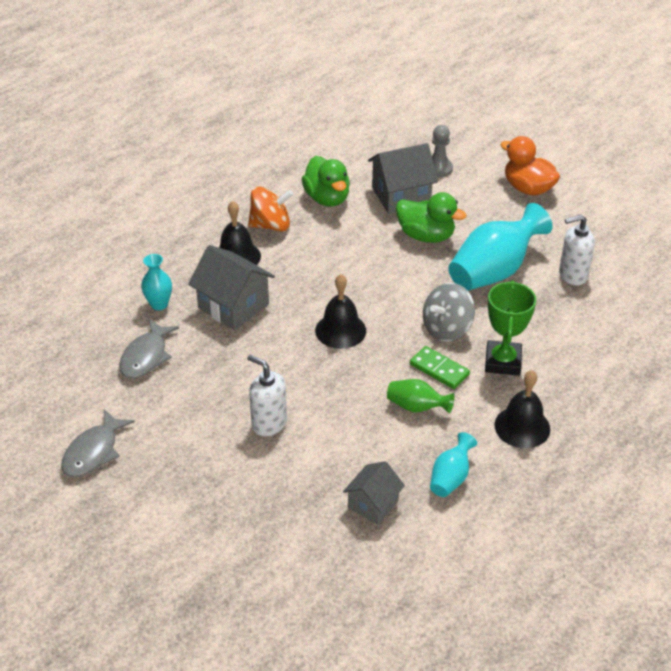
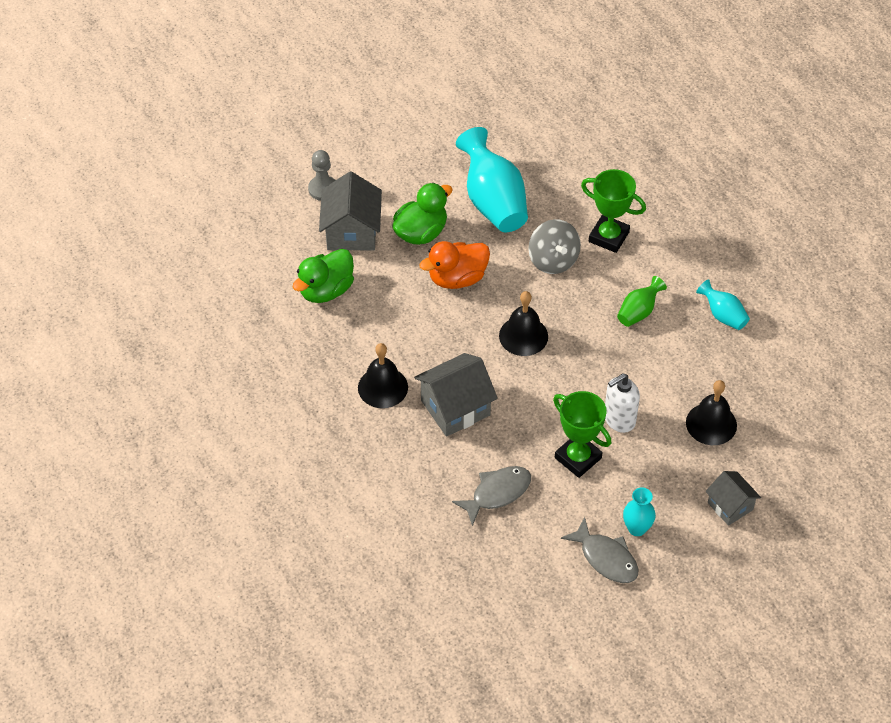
camera: 70 degrees left, 10 degrees up
(146, 356) = (497, 493): grey fish -> grey fish turned 75 degrees counterclockwise
(159, 304) = (426, 467): turquoise vase -> turquoise vase (637, 528)
(208, 403) = (578, 458): none -> green trophy
(271, 225) = (347, 347): orange spinning top -> none
(327, 198) = (326, 290): green duck -> green duck turned 135 degrees clockwise
(373, 504) = (733, 374): grey house -> grey house (730, 506)
(439, 369) = (601, 282): green domino -> none
(522, 427) = (686, 251): black bell -> black bell (711, 424)
(527, 188) = (387, 135): orange duck -> orange duck (457, 278)
(572, 275) = (522, 151): white soap dispenser -> none

